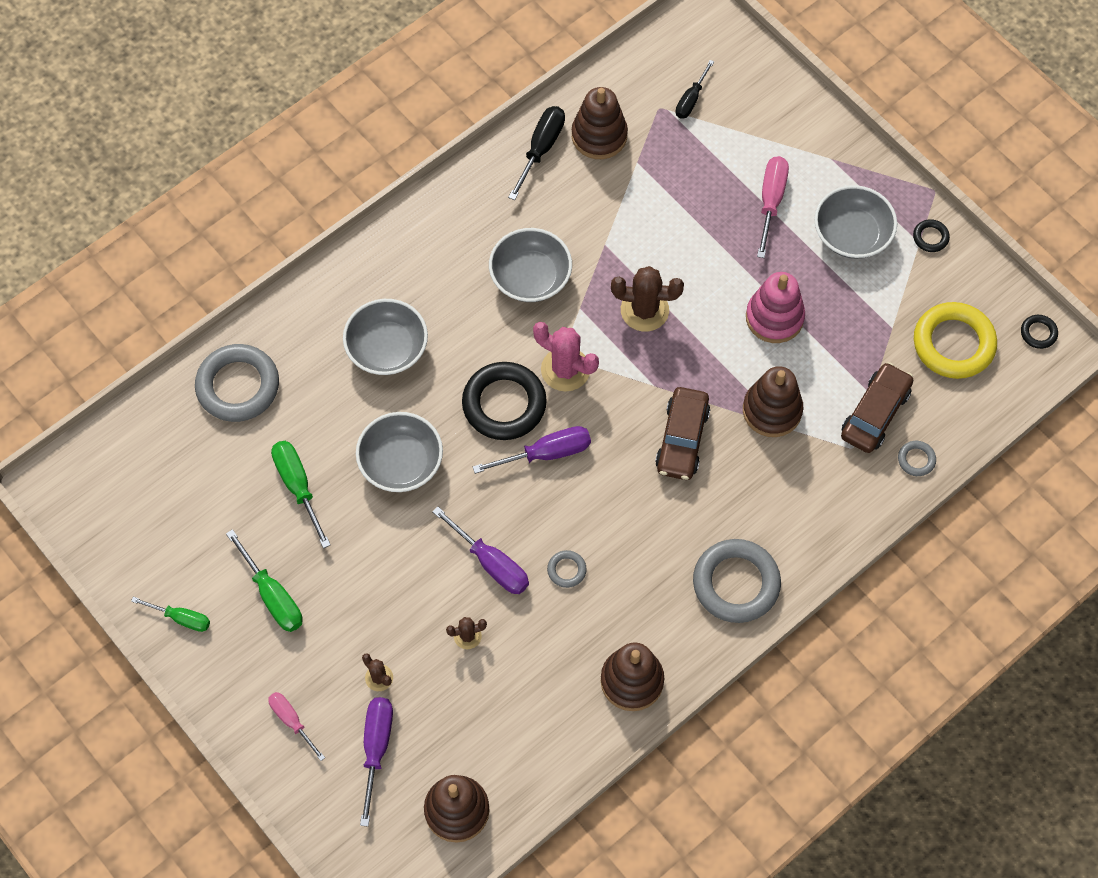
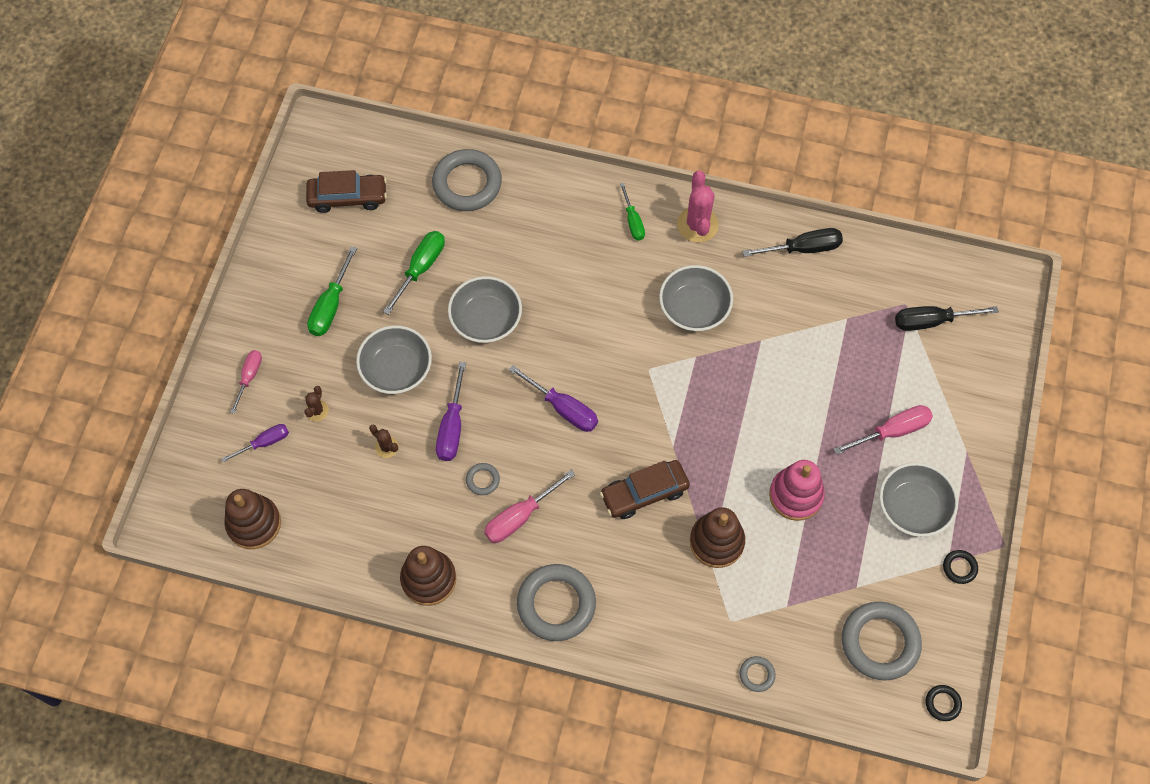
camera: 55 degrees right, 0 degrees up
(181, 618) = (276, 262): green screwdriver -> green screwdriver (633, 221)
(376, 749) = (264, 443): purple screwdriver -> purple screwdriver, size x0.66
(387, 348) = (565, 254): grey bowl -> grey bowl (396, 369)
(504, 404) = (580, 356): black ring -> none
(565, 369) = (639, 378): pink cactus -> pink cactus (697, 225)
(599, 136) = (847, 279): brown stacking toy -> none
(627, 560) = (520, 516): none -> pink screwdriver
(644, 310) = (729, 401): brown cactus -> none
(691, 99) = (931, 321): black screwdriver -> black screwdriver, size x1.51
(875, 413) = (772, 619): brown car -> brown car (348, 197)
(953, 344) = (880, 642): yellow ring -> grey ring

